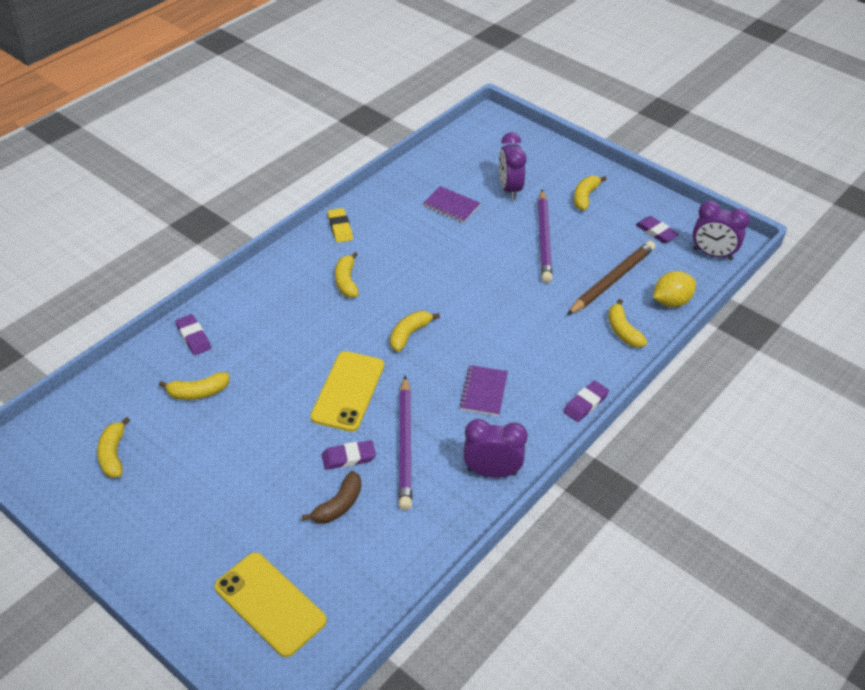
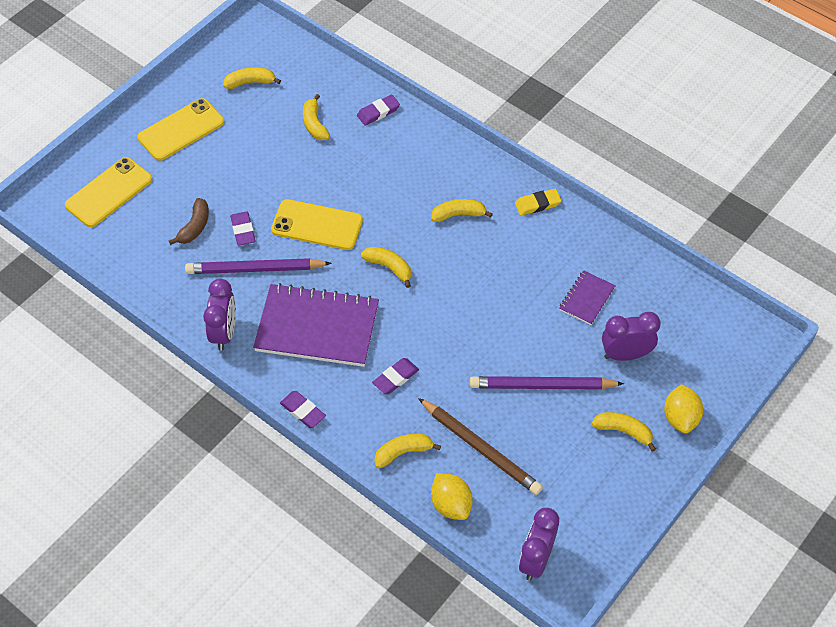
camera: 90 degrees right, 10 degrees up
(177, 526) = (181, 130): none -> yellow phone
(338, 505) = (195, 227): brown banana -> brown banana turned 105 degrees counterclockwise
(484, 392) = (317, 327): purple notebook -> purple notebook, size x2.08
(569, 166) = (680, 418): none -> yellow lemon
(656, 232) = (569, 502): purple eraser -> purple eraser (395, 378)

